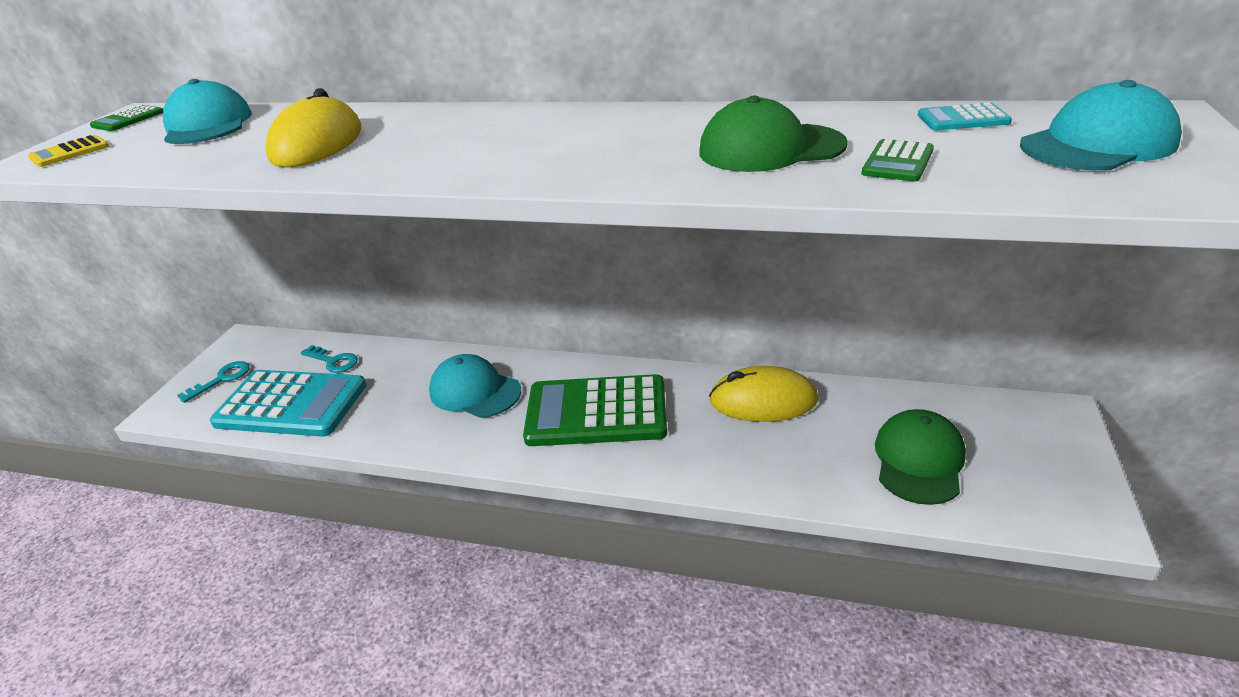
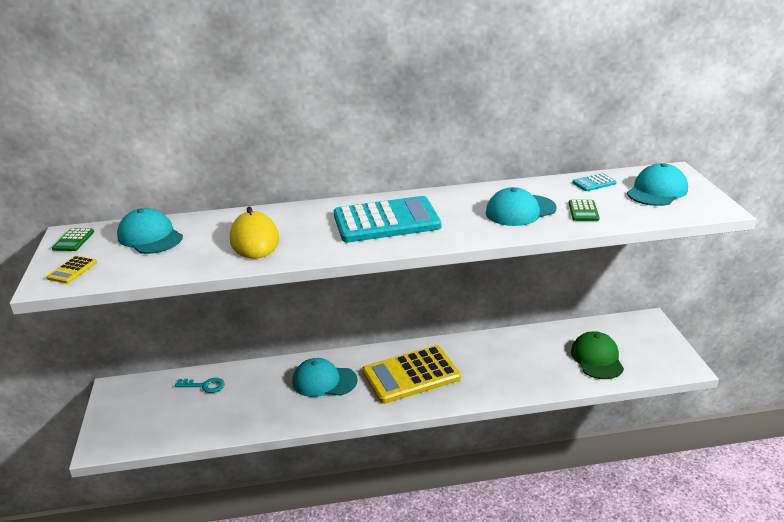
camera: 25 degrees left, 5 degrees down
(222, 379) = (126, 417): turquoise key -> none
(291, 404) = (199, 419): turquoise calculator -> turquoise calculator (386, 221)
(596, 412) = (411, 375): green calculator -> yellow calculator
(763, 400) = (501, 347): yellow mouse -> none
(770, 148) = (520, 211): green cap -> turquoise cap

